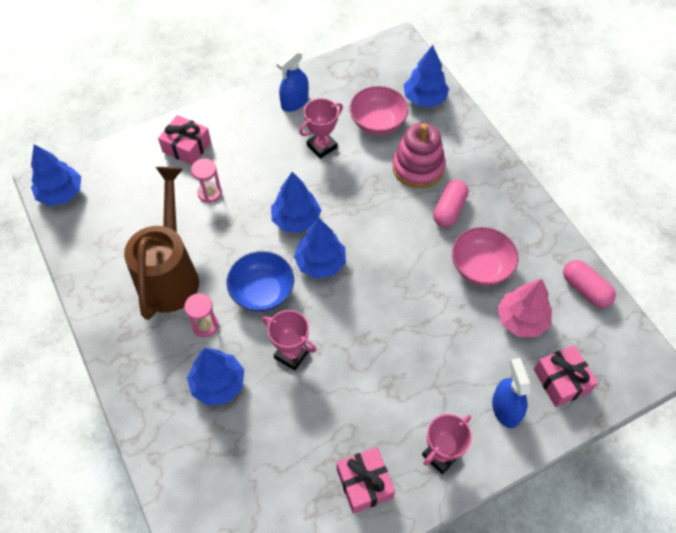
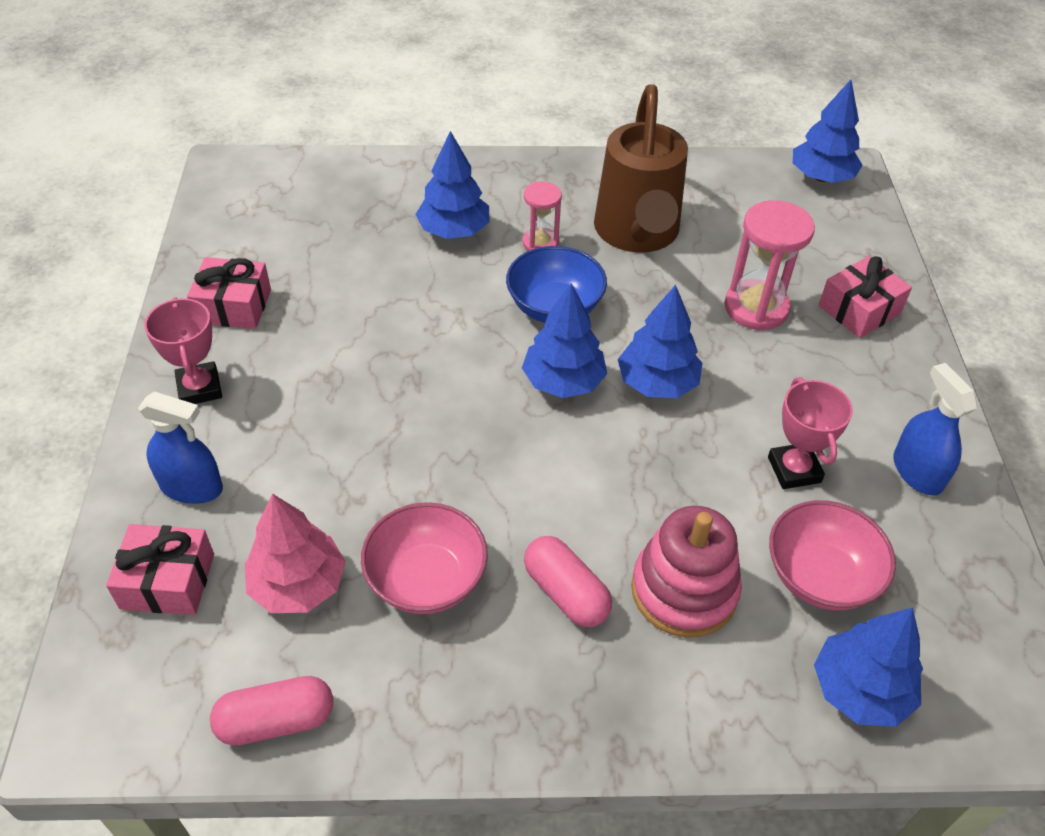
camera: 115 degrees right, 10 degrees down
(170, 273) = (637, 235): brown watering can -> brown watering can turned 60 degrees clockwise
(209, 193) = (756, 308): pink hourglass -> pink hourglass, size x1.68
(291, 354) = (444, 303): pink trophy -> none

